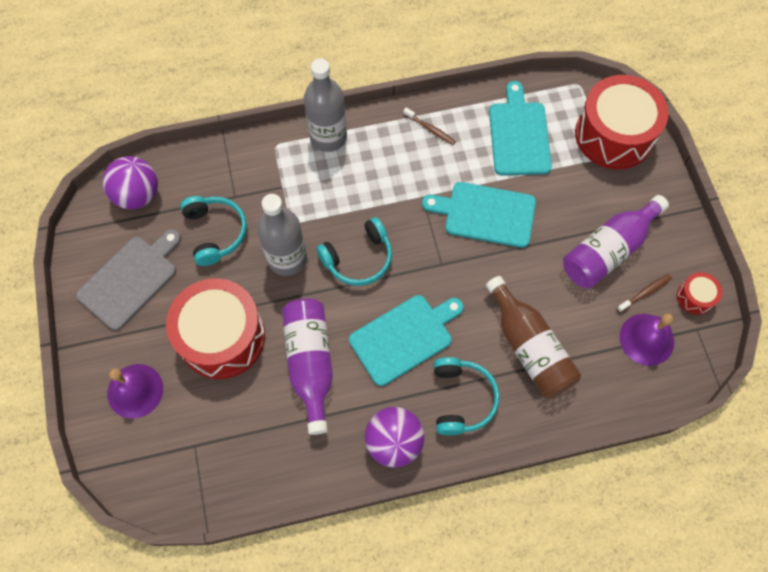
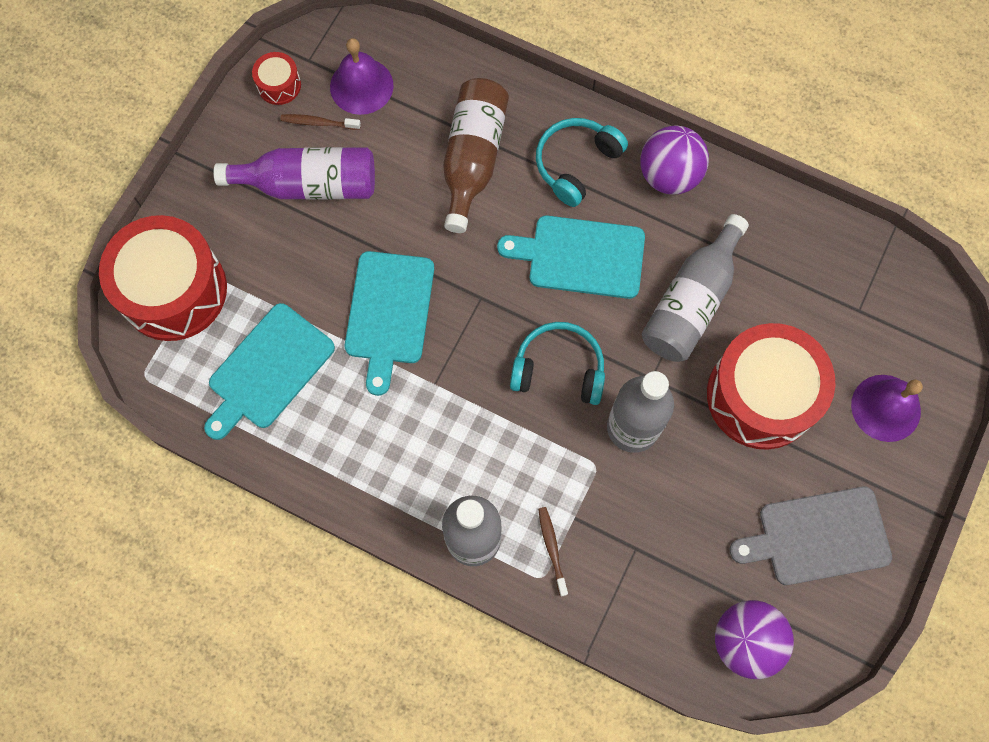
camera: 140 degrees left, 5 degrees up
(215, 232) = (688, 520): turquoise headphones -> none
(310, 363) = (691, 302): purple bottle -> grey bottle
(430, 129) = (354, 455): brown toothbrush -> brown toothbrush (552, 549)
(485, 214) = (389, 313): turquoise cutting board -> turquoise cutting board turned 45 degrees clockwise

